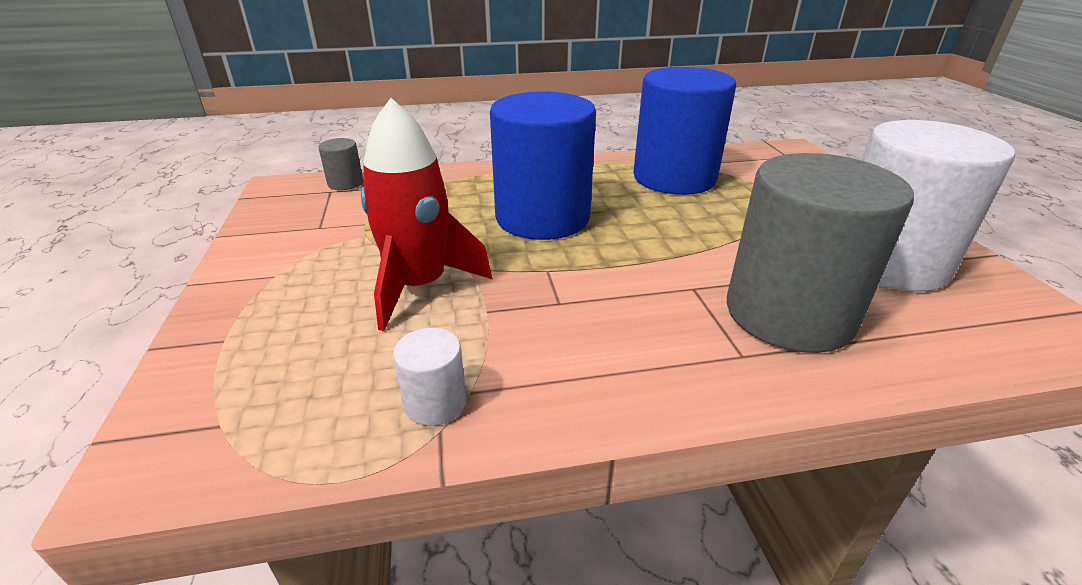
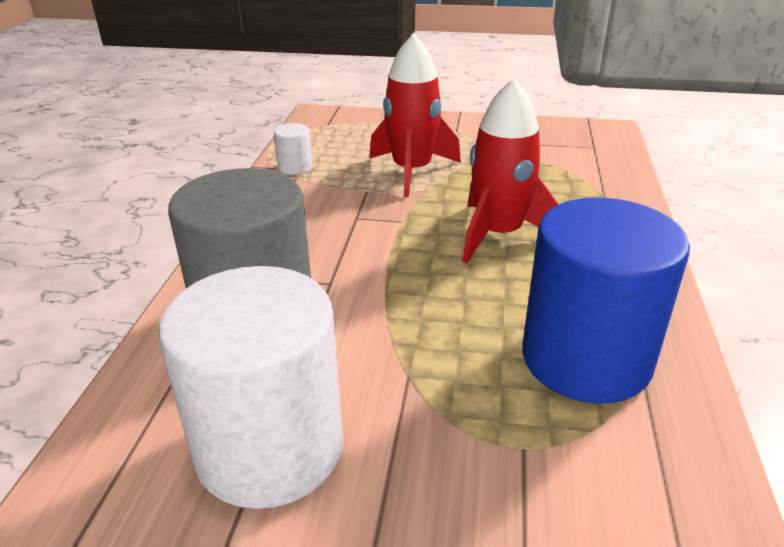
camera: 110 degrees right, 0 degrees up
(345, 183) = (608, 152): grey cylinder -> none
(542, 218) = (499, 234): blue cylinder -> red rocket

